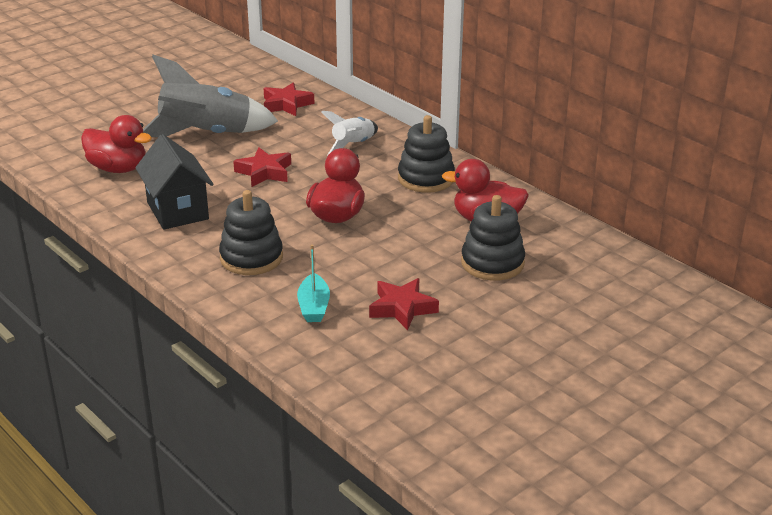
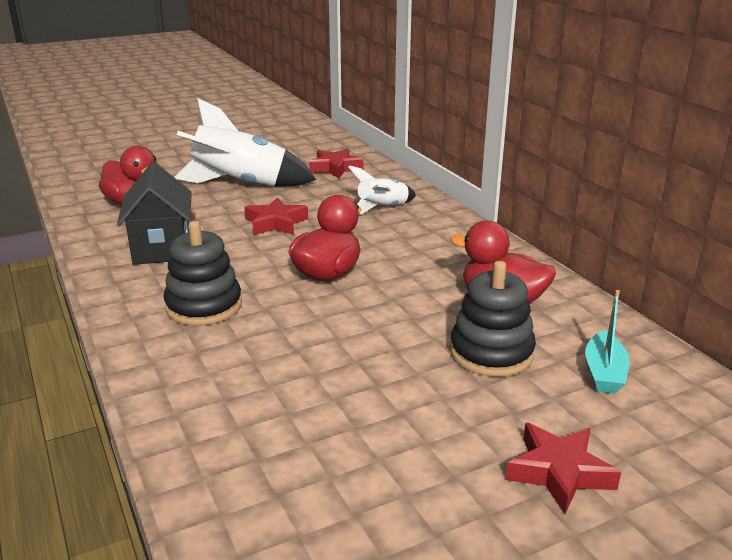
camera: 15 degrees right, 5 degrees down
(206, 134) = (241, 185): grey rocket -> white rocket
(313, 306) = (238, 374): turquoise boat -> turquoise boat (604, 373)
(402, 308) = (348, 394): red star -> red star (559, 472)
(426, 178) = (447, 248): black stacking toy -> none

